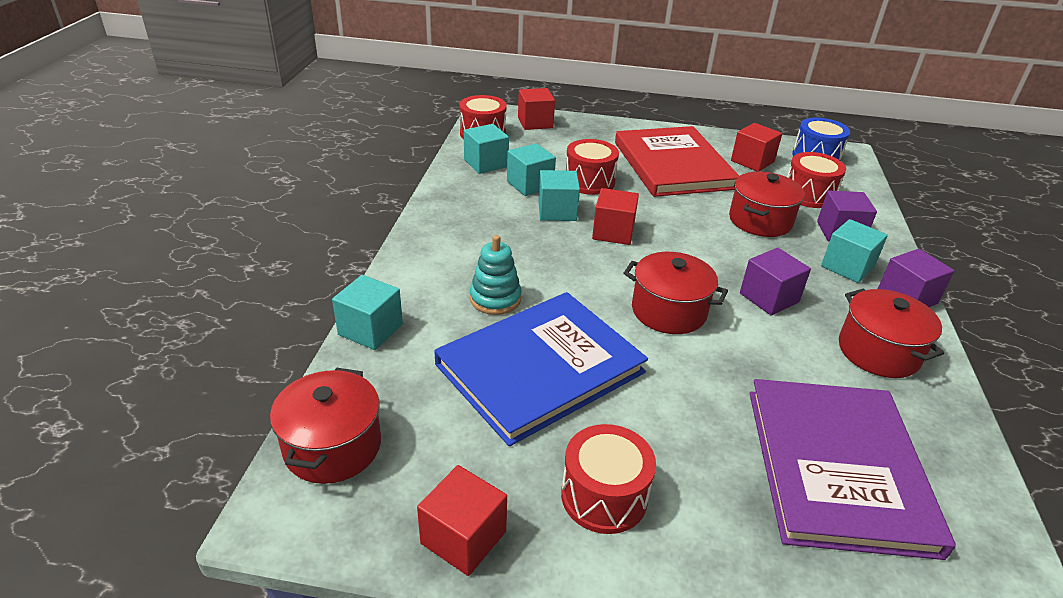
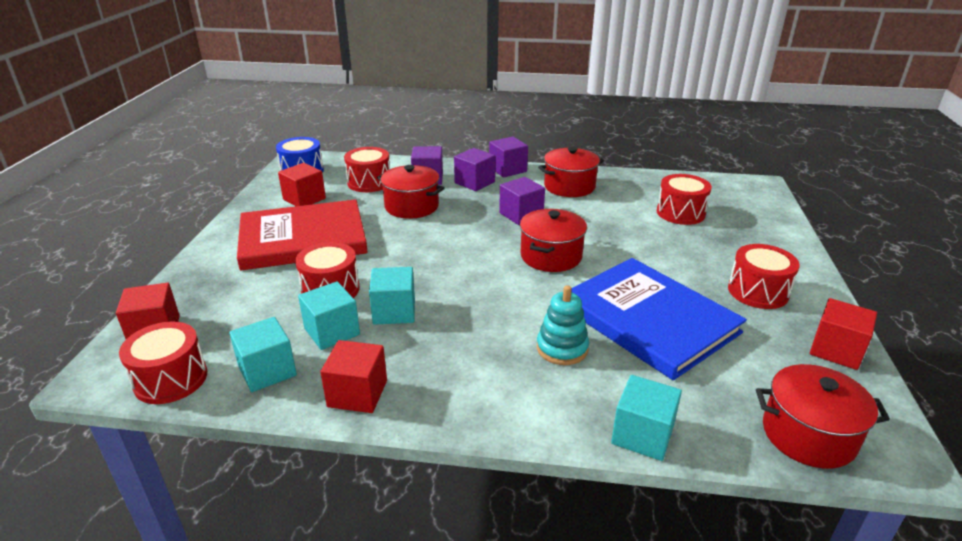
camera: 90 degrees left, 5 degrees down
(613, 232) = (434, 278): red cube -> red cube (357, 393)
(837, 468) = (680, 213): purple book -> red drum
(847, 267) = (474, 182): turquoise cube -> purple cube

